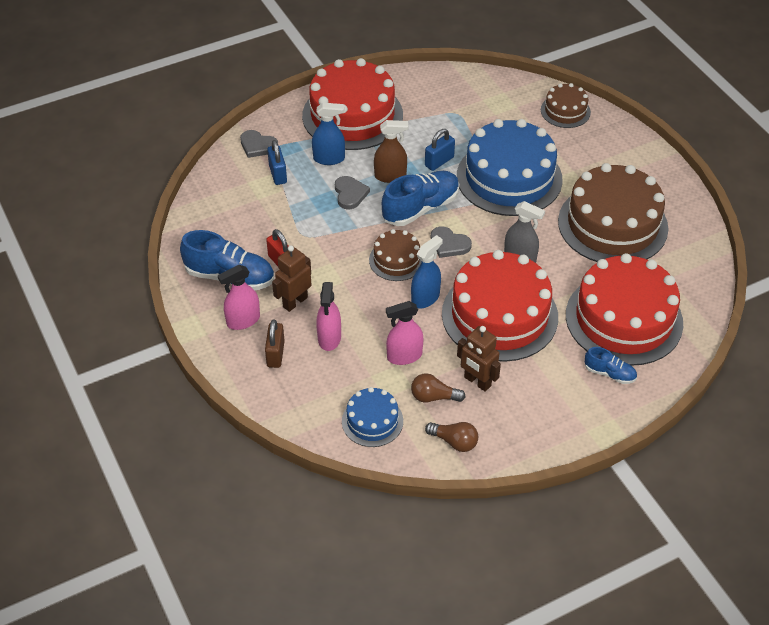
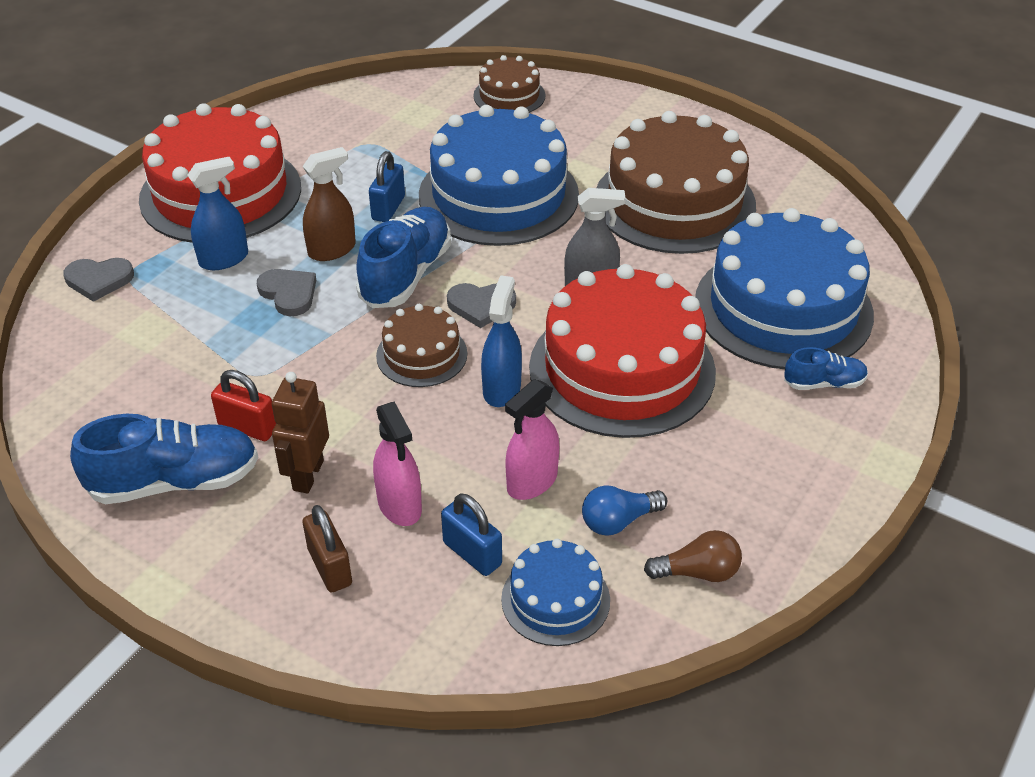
camera: 30 degrees left, 5 degrees down
(243, 320) = (241, 539): pink spray bottle -> none
(278, 174) = (157, 307): blue padlock -> blue padlock (472, 553)
(433, 397) = (618, 521): brown light bulb -> blue light bulb
(477, 382) = (662, 471): brown robot -> none
(624, 319) = (783, 308): red cake -> blue cake

